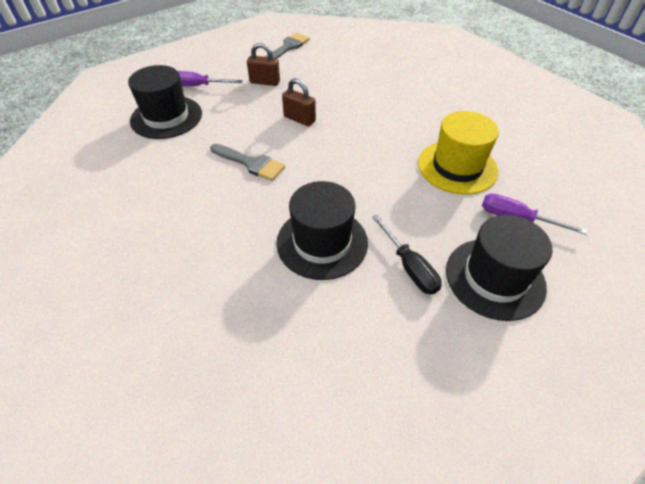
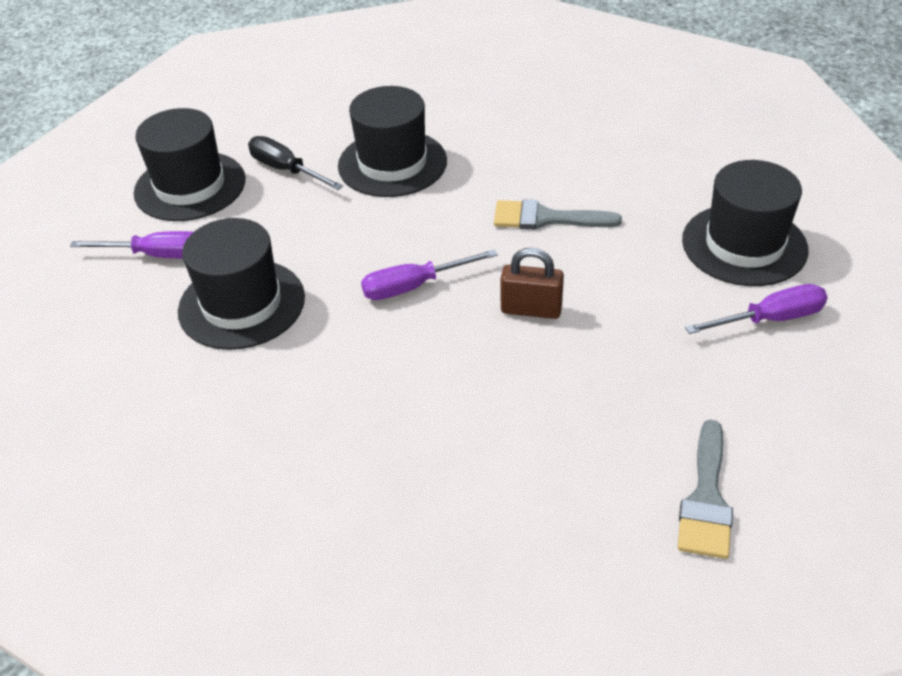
camera: 160 degrees right, 5 degrees down
(265, 82) = (660, 371): brown padlock -> none
(352, 147) = (414, 286): none -> purple screwdriver
(457, 167) = (242, 304): yellow hat -> black hat

